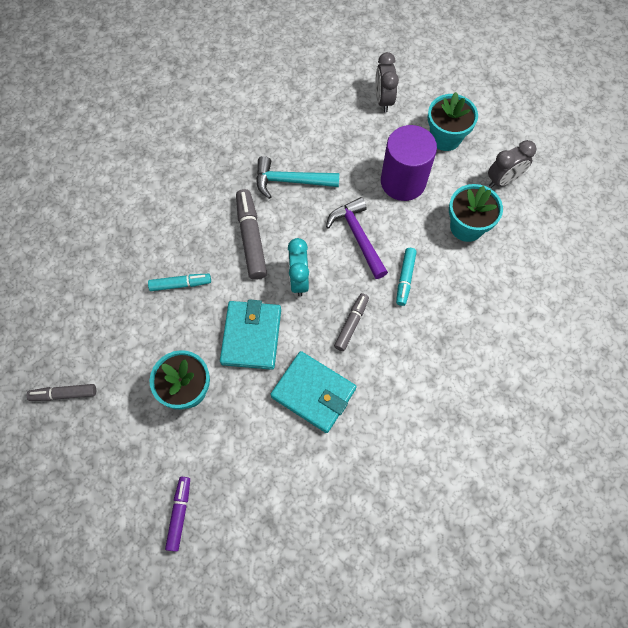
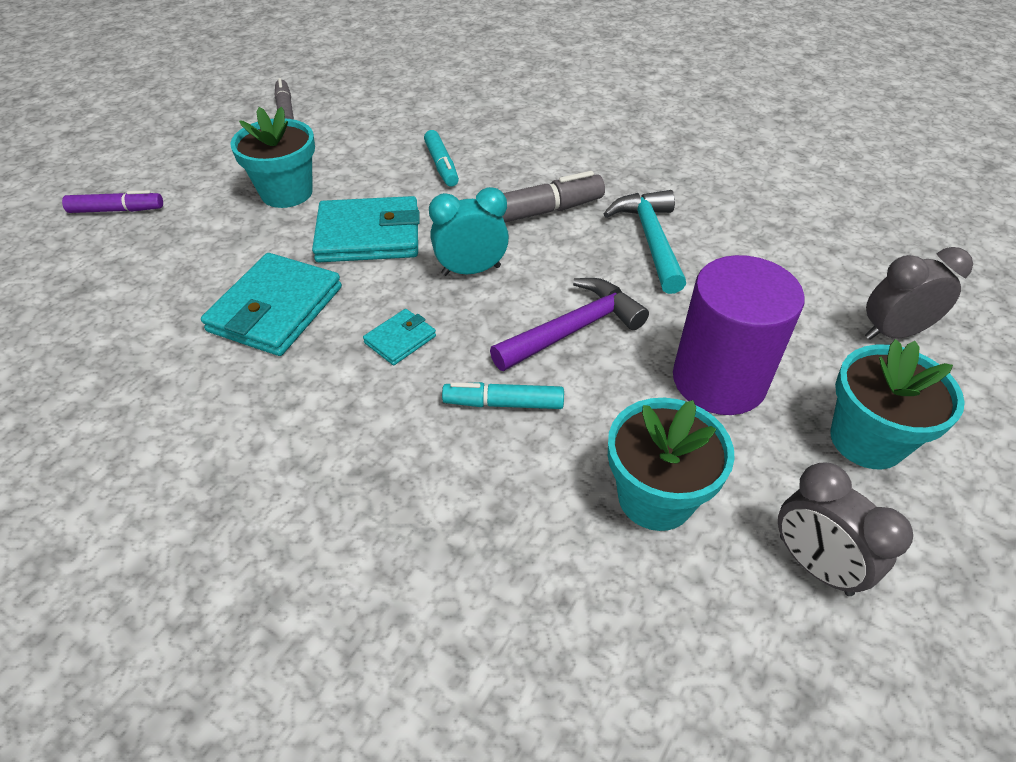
camera: 80 degrees right, 20 degrees down
(351, 324) = (400, 339): grey marker -> turquoise wallet

